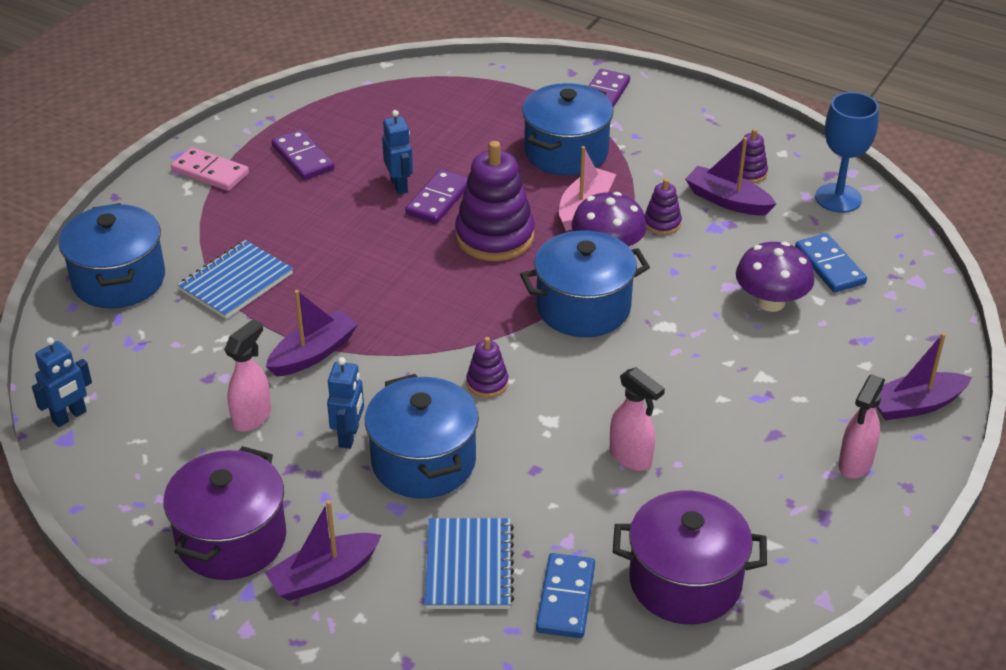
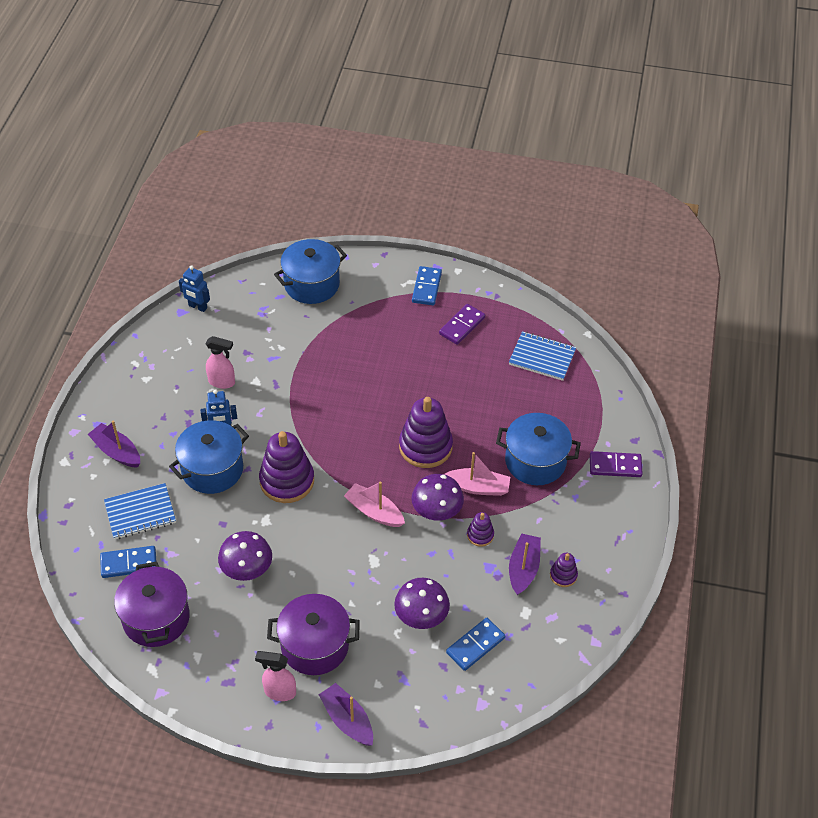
camera: 70 degrees right, 10 degrees up
(210, 172) = (426, 287): pink domino -> blue domino
(231, 539) = (131, 404): purple pot -> purple pot (315, 646)
(236, 282) = (330, 335): blue notebook -> blue notebook (542, 357)
(313, 354) = (282, 391): purple boat -> none
(399, 185) = (456, 382): blue robot -> none
(438, 200) = (450, 407): purple domino -> none
(487, 383) = (287, 481): purple stacking toy -> purple stacking toy, size x2.08
(583, 307) = (374, 512): blue pot -> pink boat
(631, 458) = (247, 569): pink spray bottle -> purple mushroom
(838, 198) = (558, 638): blue goblet -> none

